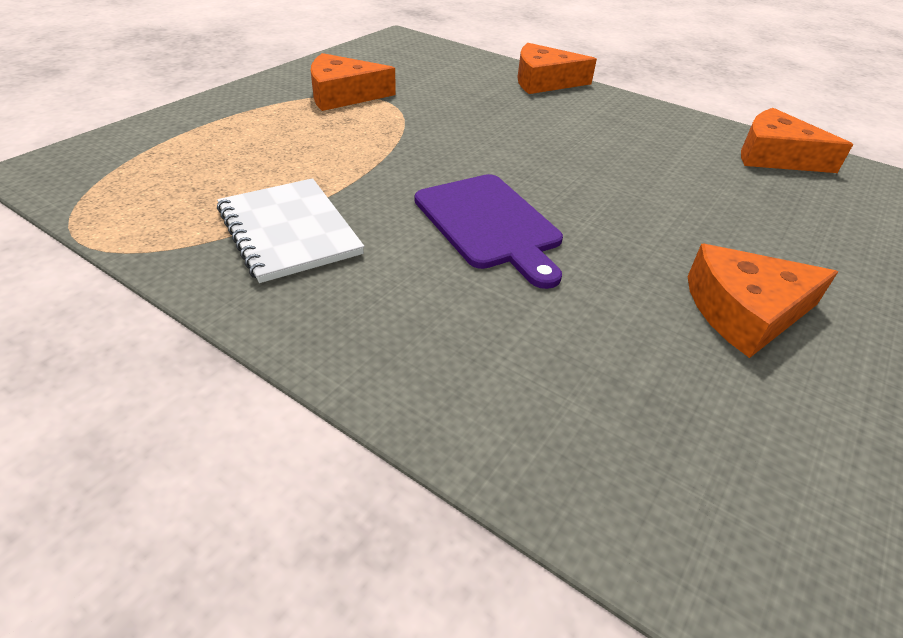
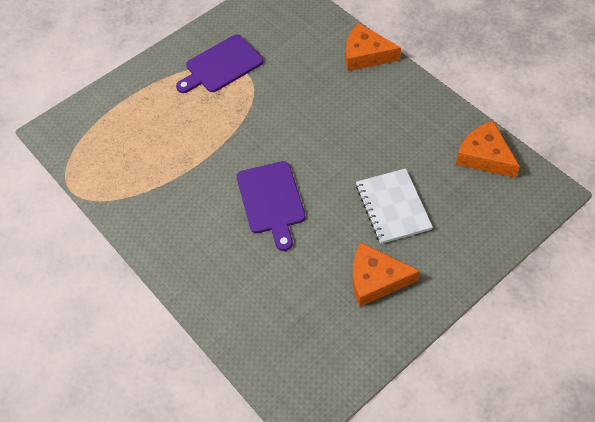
camera: 20 degrees right, 15 degrees up
(289, 231) = (167, 194): white notebook -> white notebook (392, 207)
(343, 95) = (221, 65): orange cheese -> purple cutting board

